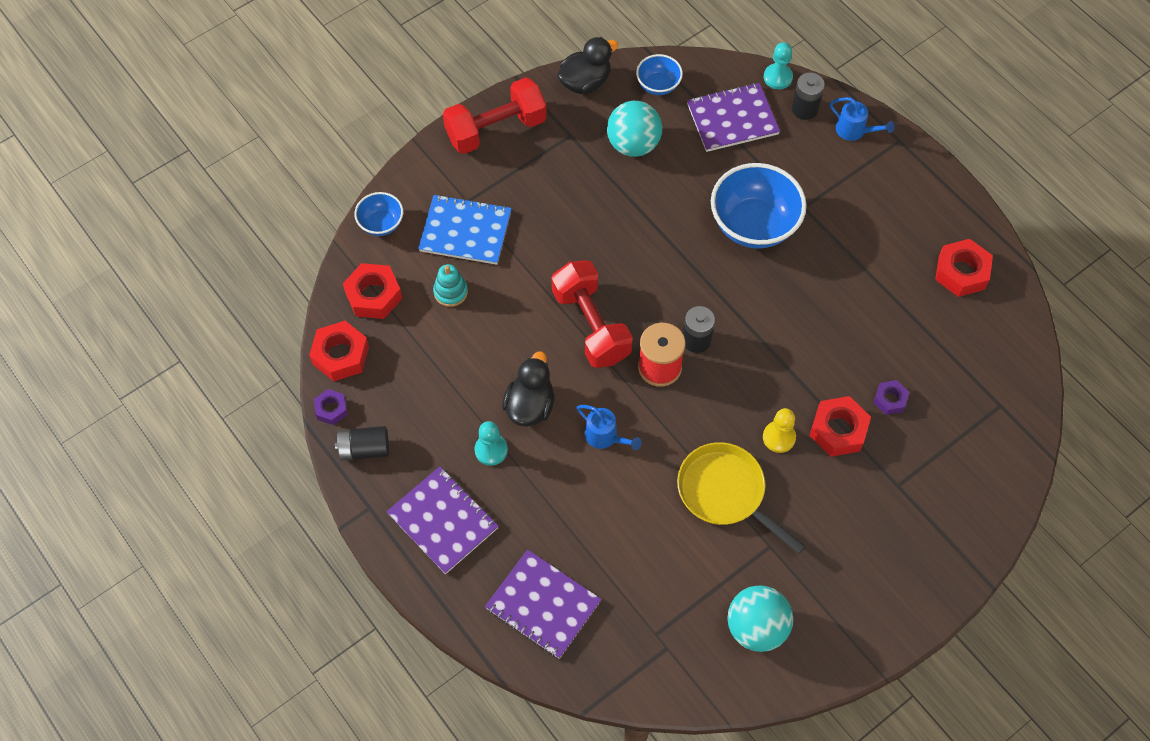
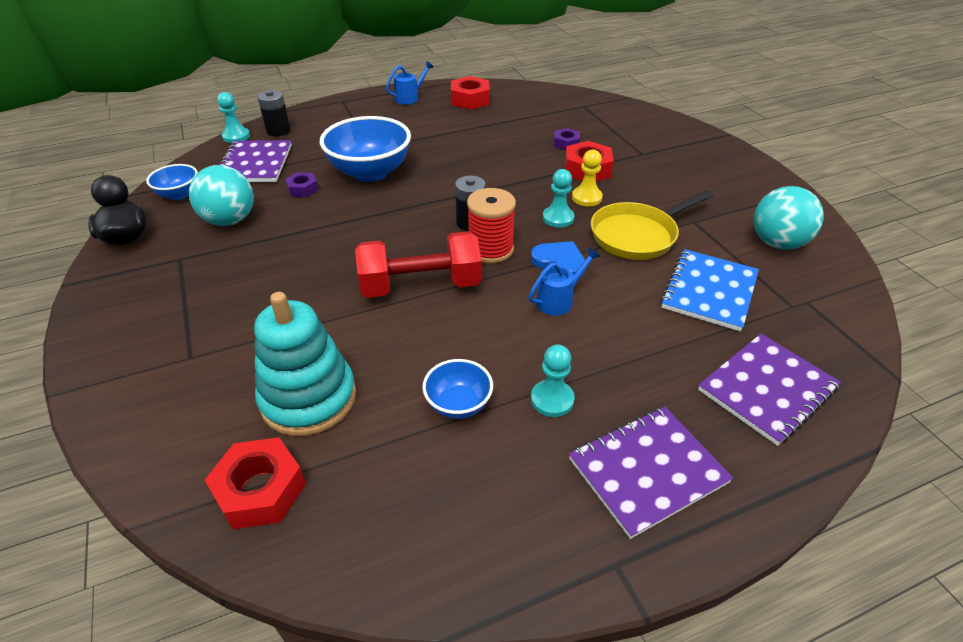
camera: 75 degrees left, 20 degrees down
(331, 409) = (429, 591): purple nut -> purple nut (303, 189)
(340, 355) = (338, 557): red nut -> none
(364, 449) = (514, 553): black battery -> none
(381, 224) = (149, 458): blue bowl -> blue bowl (458, 404)
(450, 292) = (308, 398): turquoise stacking toy -> turquoise stacking toy, size x2.02
(465, 231) = (231, 367): blue notebook -> blue notebook (709, 291)
(496, 129) = (115, 313): red dumbbell -> none
(530, 406) = (502, 352): black duck -> none
(660, 428) = (559, 261): none -> blue heart
(731, 416) = (558, 218): none -> turquoise pawn
(855, 131) = (318, 115): blue watering can -> blue watering can (410, 98)

